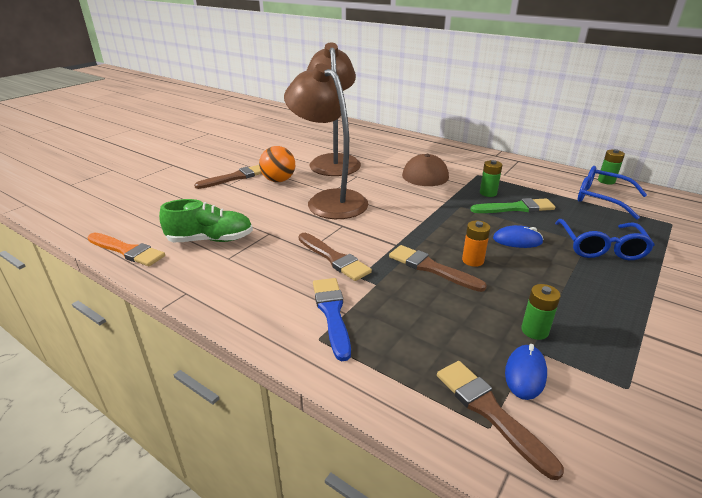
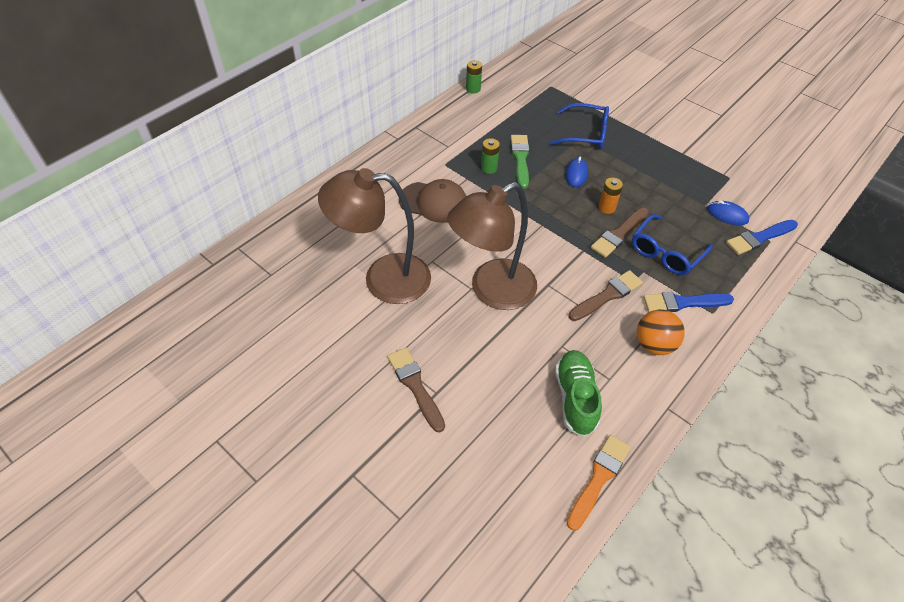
camera: 85 degrees left, 20 degrees up
(278, 180) = (432, 337): orange ball -> orange ball (654, 344)
(490, 412) = (759, 238): brown brush -> blue brush
(534, 330) = (687, 199): green battery -> none
(601, 198) = (507, 104): blue glasses -> blue glasses (666, 252)

